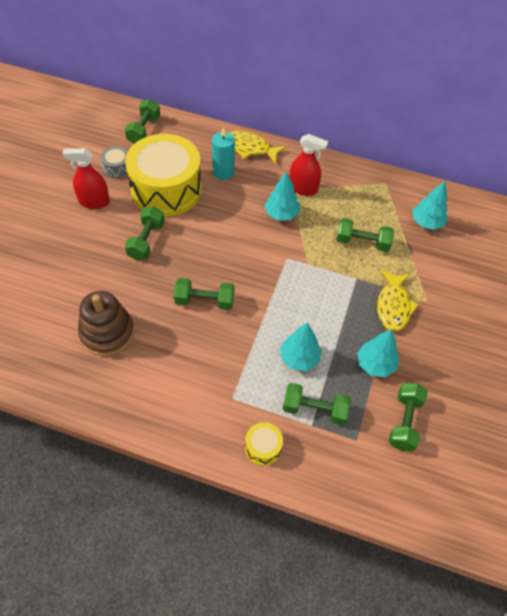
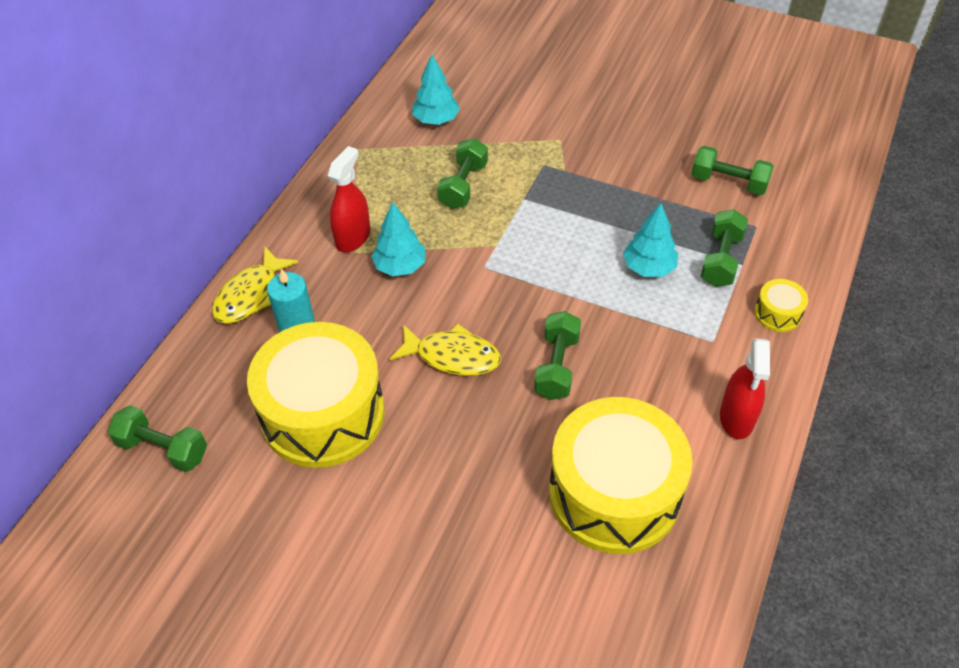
camera: 80 degrees left, 5 degrees down
(94, 202) = (333, 526): red spray bottle -> red spray bottle (737, 418)
(107, 333) = (614, 493): brown stacking toy -> yellow drum
(117, 168) = (254, 491): grey drum -> none
(146, 241) = (434, 442): green dumbbell -> none
(375, 364) = (654, 197): turquoise tree -> none
(393, 306) = (568, 170): yellow fish -> yellow fish (452, 356)

